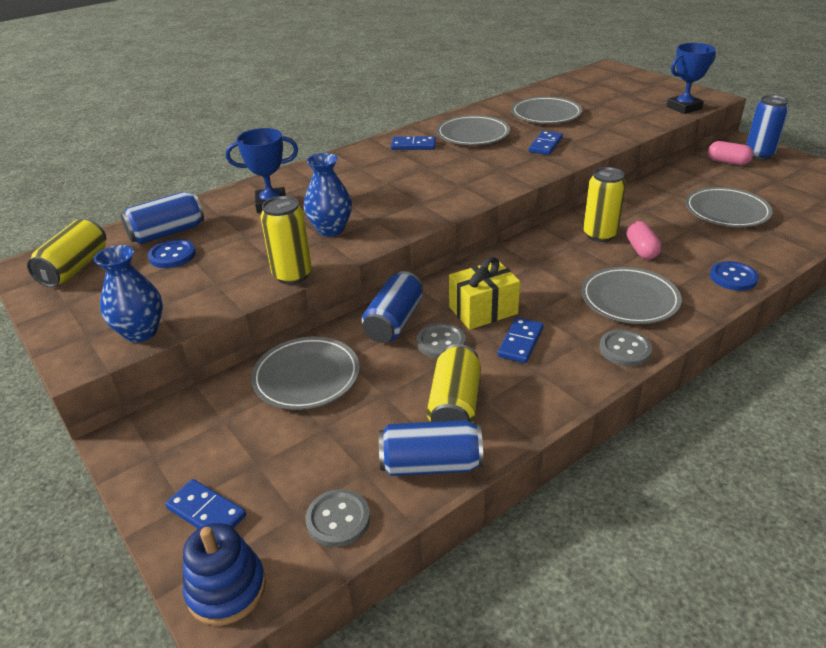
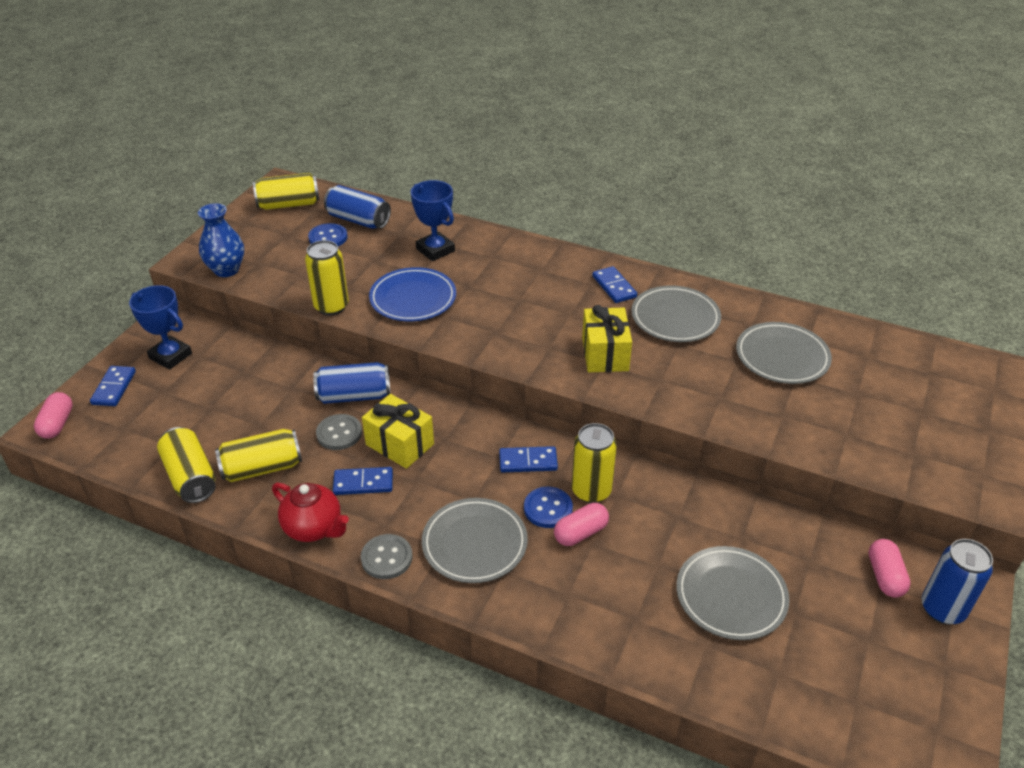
camera: 60 degrees right, 5 degrees up
(226, 589) = (57, 424): blue stacking toy -> pink capsule
(306, 377) = (262, 376): grey plate -> none
(331, 229) = (413, 298): blue vase -> blue plate
(338, 519) = (124, 449): grey button -> none
(431, 464) = (191, 477): blue can -> yellow can
(490, 167) = (605, 354): none -> yellow gift
(545, 145) = (692, 379): blue domino -> blue domino (528, 461)
(564, 386) = (314, 528): none -> red teapot
(684, 108) = (924, 477): blue trophy -> blue trophy (170, 356)
(733, 277) = (569, 624): blue button -> blue button (548, 508)

